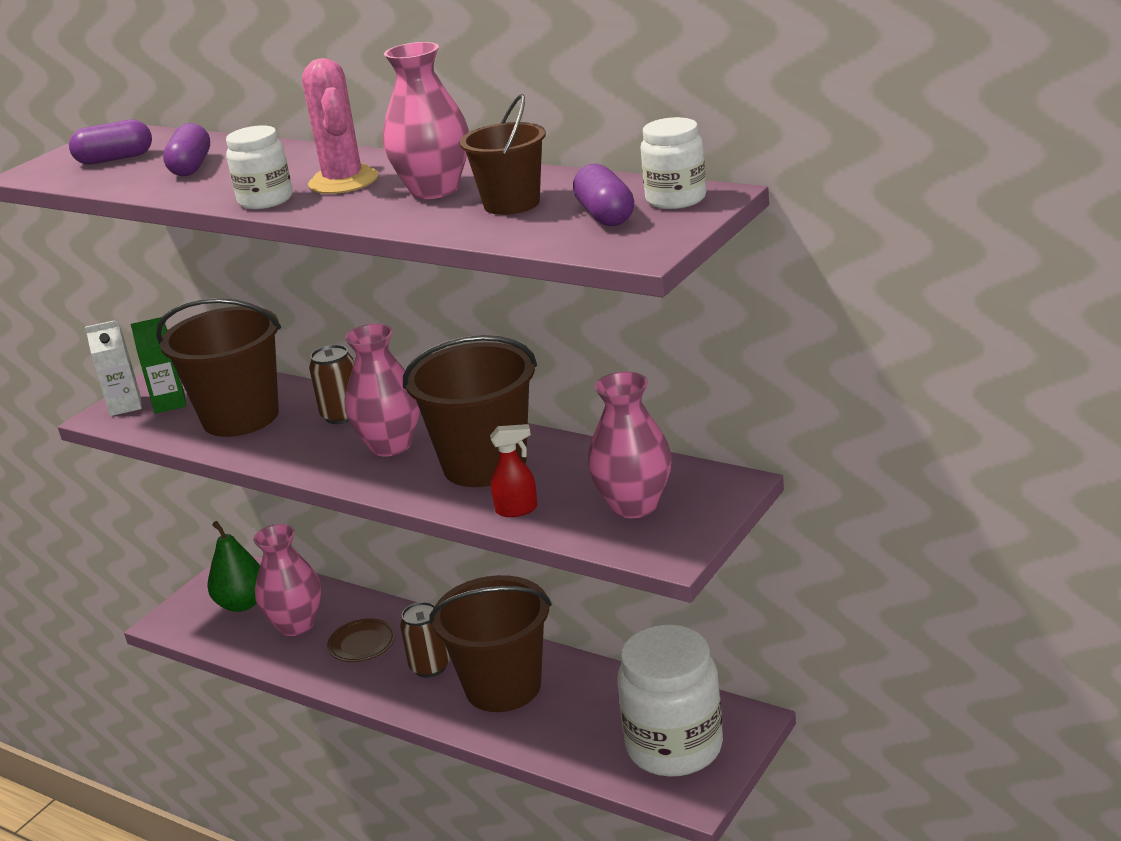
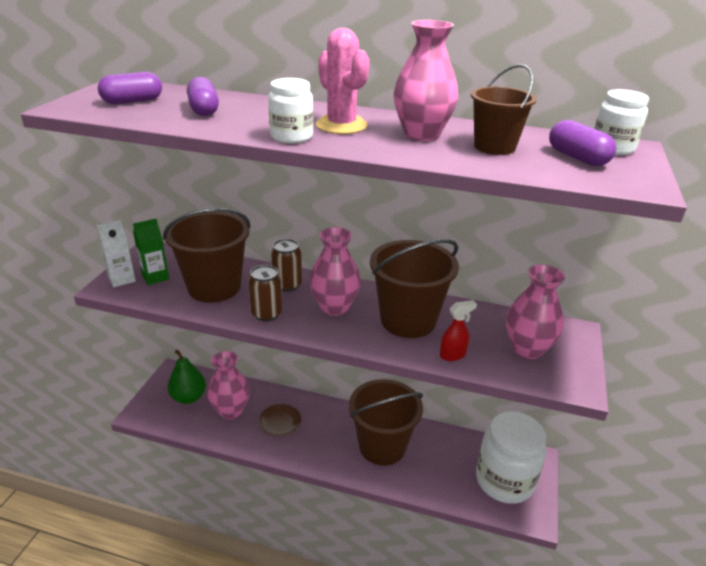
camera: 20 degrees left, 5 degrees up
(430, 666) = (330, 435): brown can -> brown can (267, 314)

